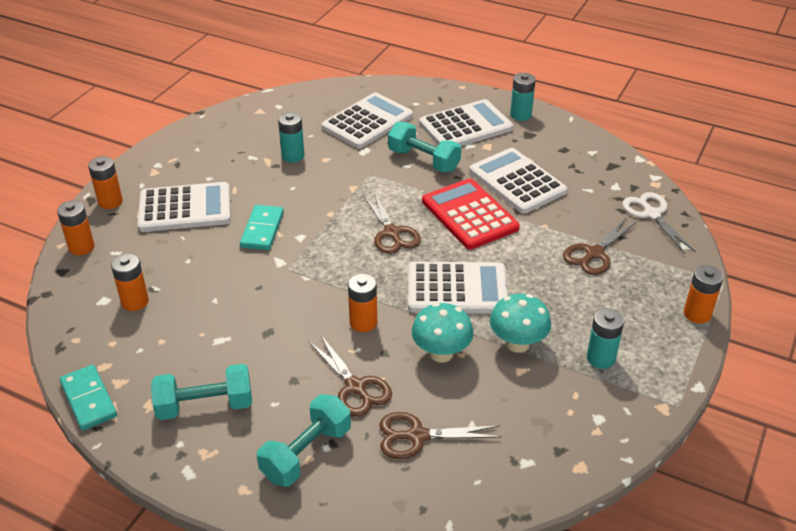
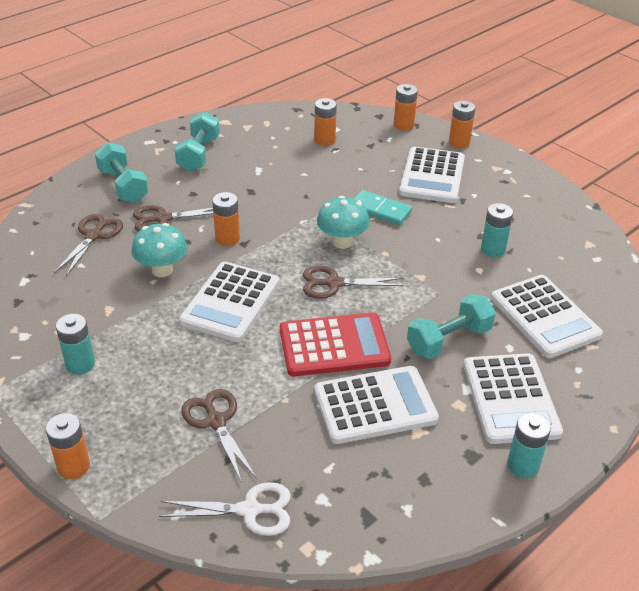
camera: 110 degrees right, 0 degrees up
(89, 399) = (239, 115): turquoise domino -> none
(517, 344) = (138, 317): turquoise mushroom -> turquoise mushroom (342, 242)

